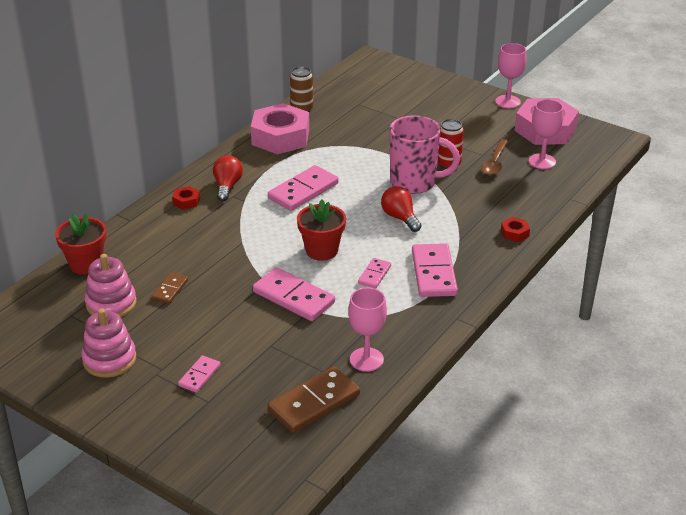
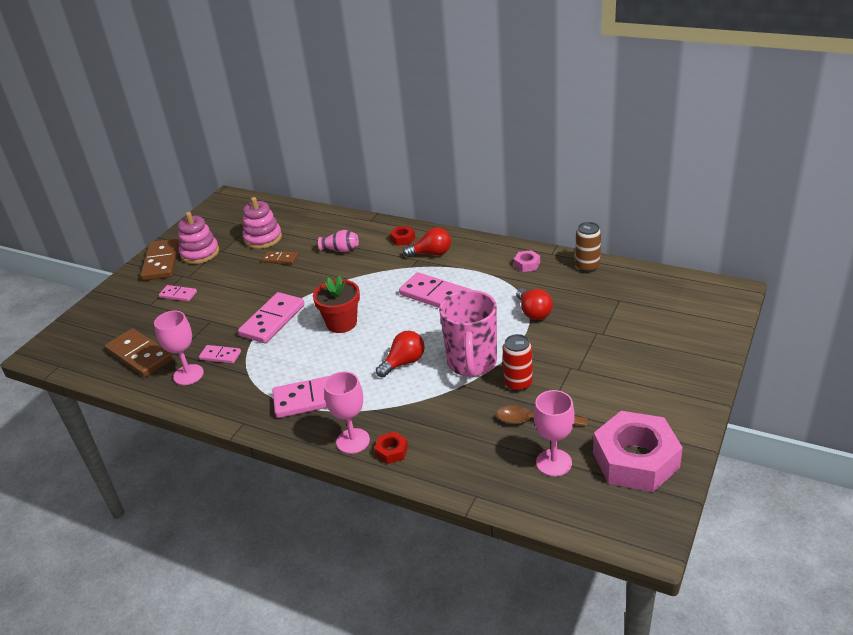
camera: 85 degrees right, 0 degrees up
(86, 264) = (310, 216): red flower pot -> none
(108, 396) = (161, 262): none -> brown domino
(180, 244) = (341, 250): none -> pink vase
(280, 137) = (527, 264): pink nut -> pink nut, size x0.41
(356, 144) = (533, 312): none -> red light bulb
(374, 275) = (307, 360): pink domino -> pink domino (220, 355)
(508, 102) = (692, 417): pink goblet -> pink goblet (353, 441)

